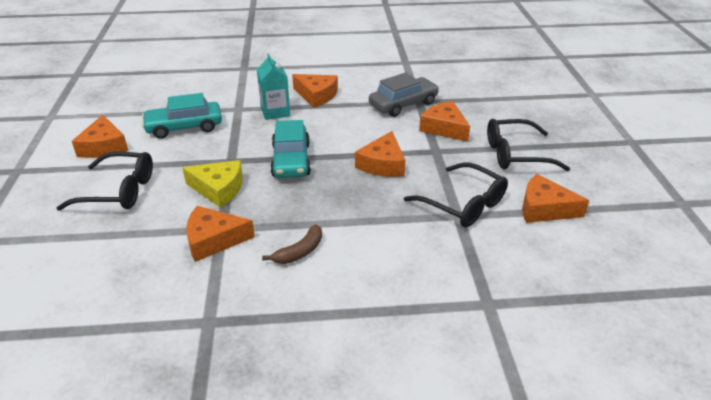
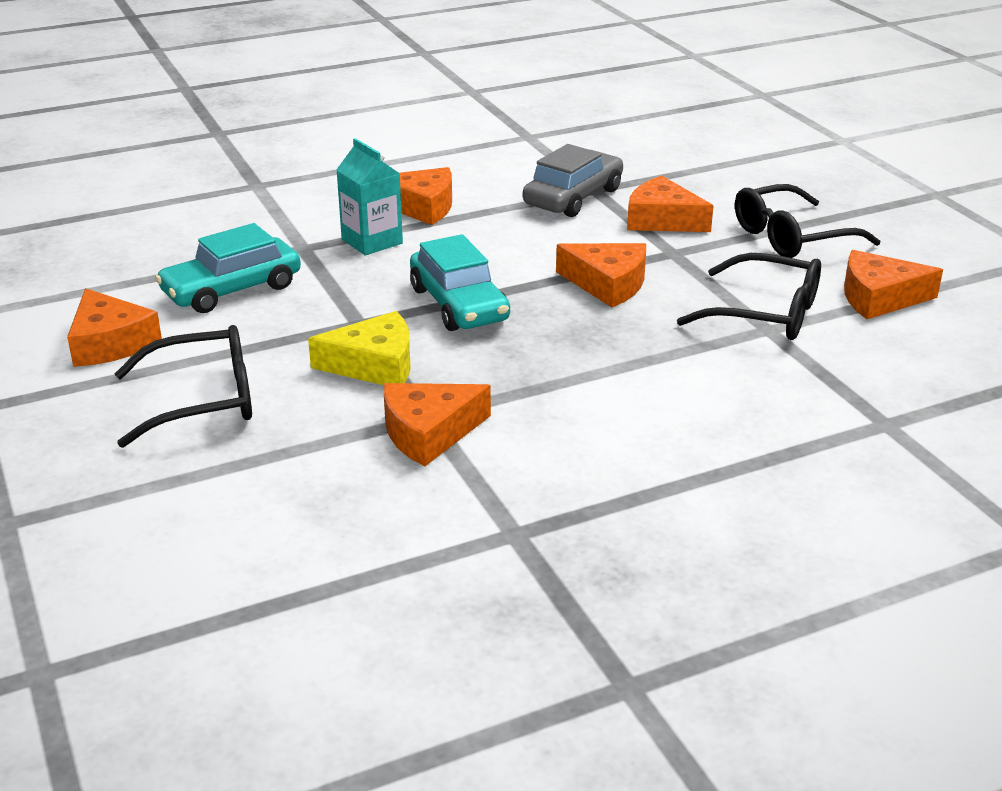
camera: 20 degrees left, 5 degrees down
(300, 252) = (576, 420): brown banana -> none
(382, 164) = (607, 284): orange cheese -> orange cheese turned 60 degrees counterclockwise

